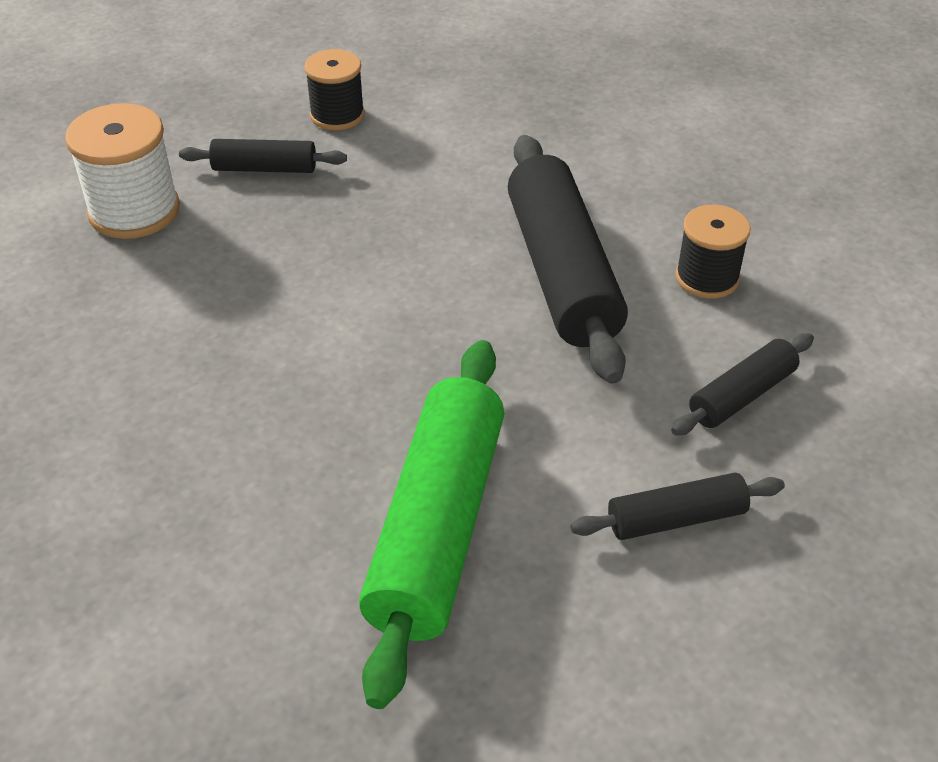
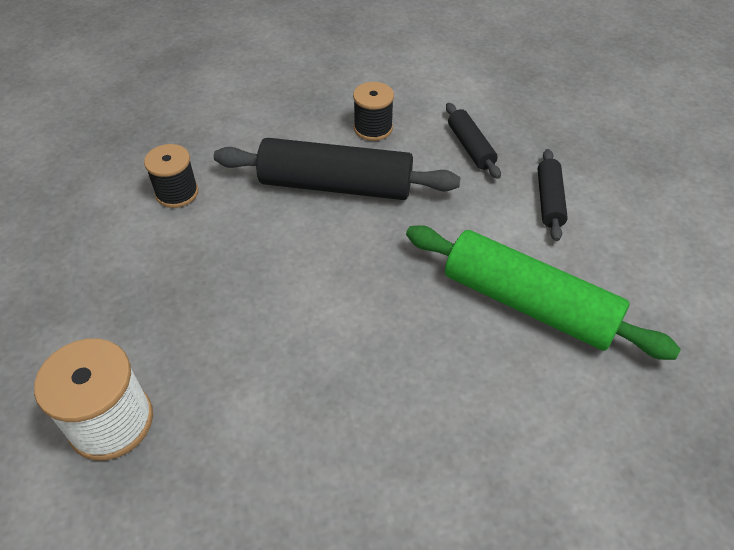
camera: 70 degrees left, 5 degrees up
(264, 168) = (117, 316): black rolling pin -> none
(337, 115) = (82, 255): black spool -> black spool (177, 193)

